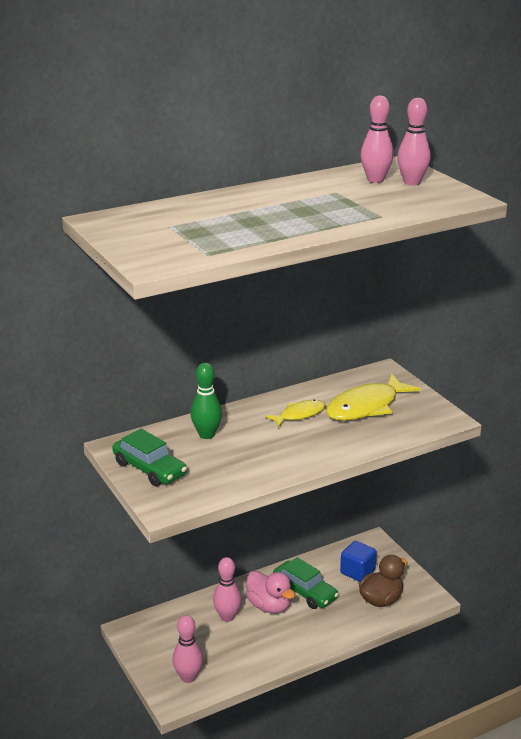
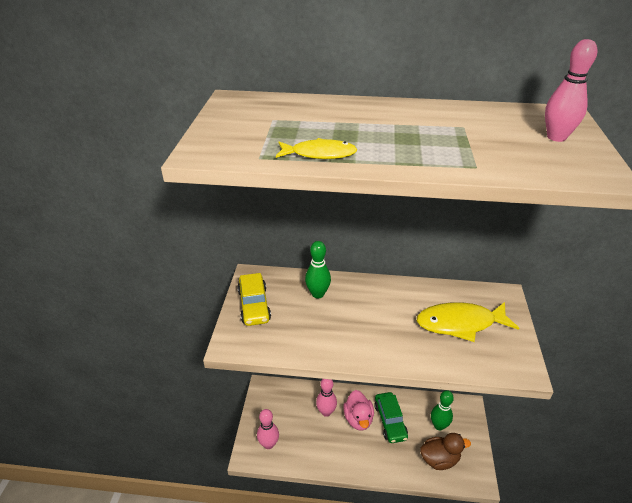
camera: 35 degrees right, 10 degrees up
(149, 469) = (254, 305): green car -> yellow car
(299, 415) = (400, 307): yellow fish -> yellow fish (319, 154)
(357, 572) = (439, 425): blue cube -> green bowling pin
(375, 180) = (519, 124): pink bowling pin -> none

